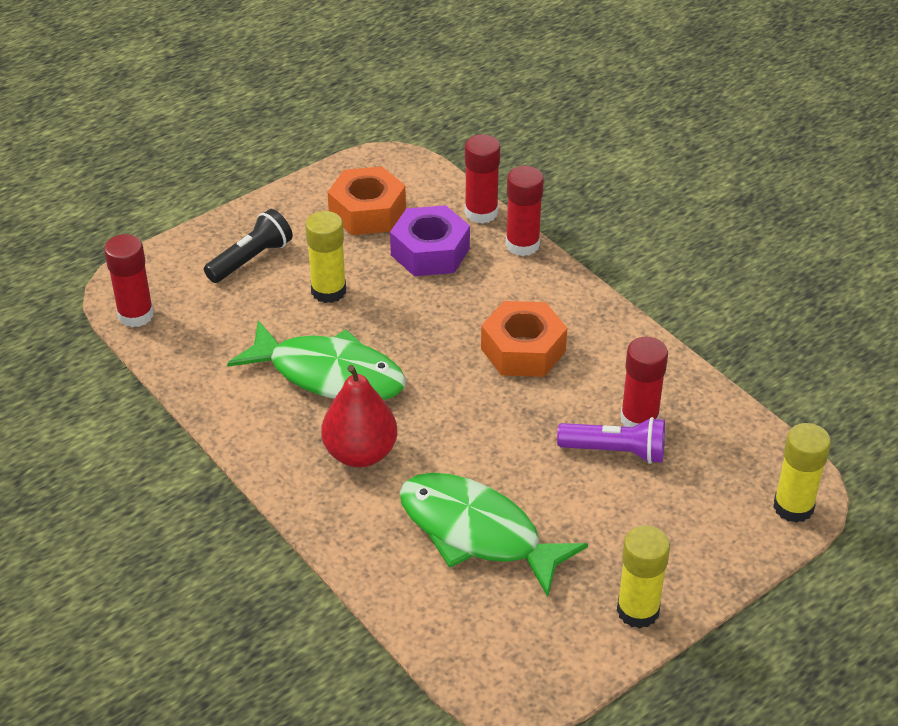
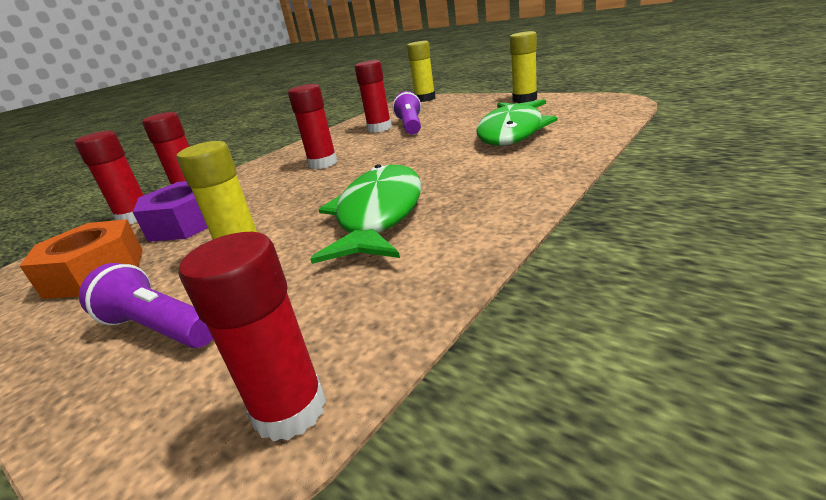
camera: 100 degrees left, 15 degrees down
(251, 259) = (159, 328): black flashlight -> purple flashlight
(360, 453) = (472, 176): red pear -> none
(523, 350) = (323, 163): orange nut -> red glue stick

